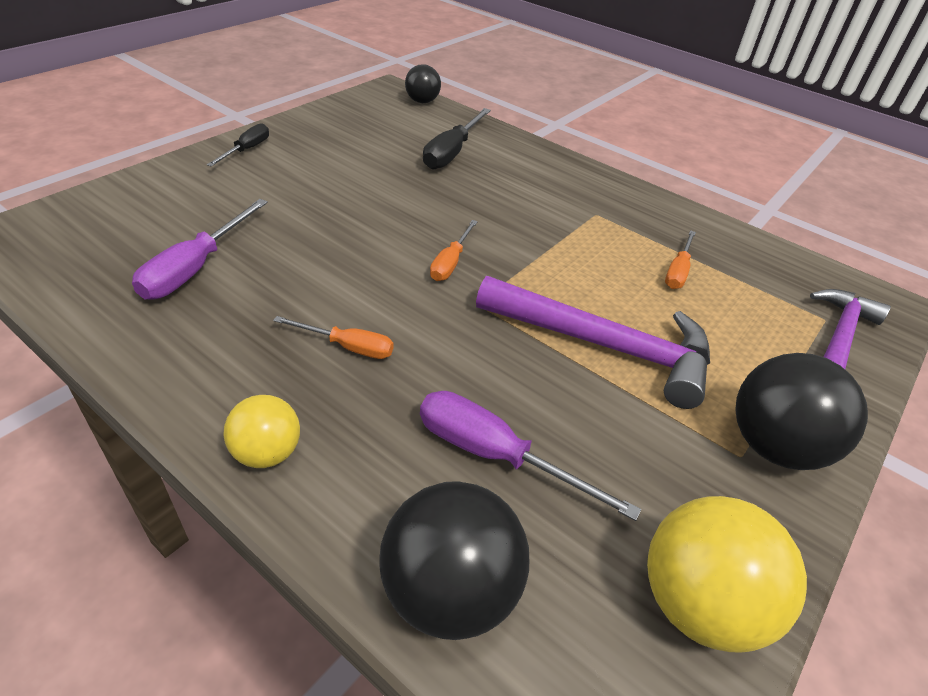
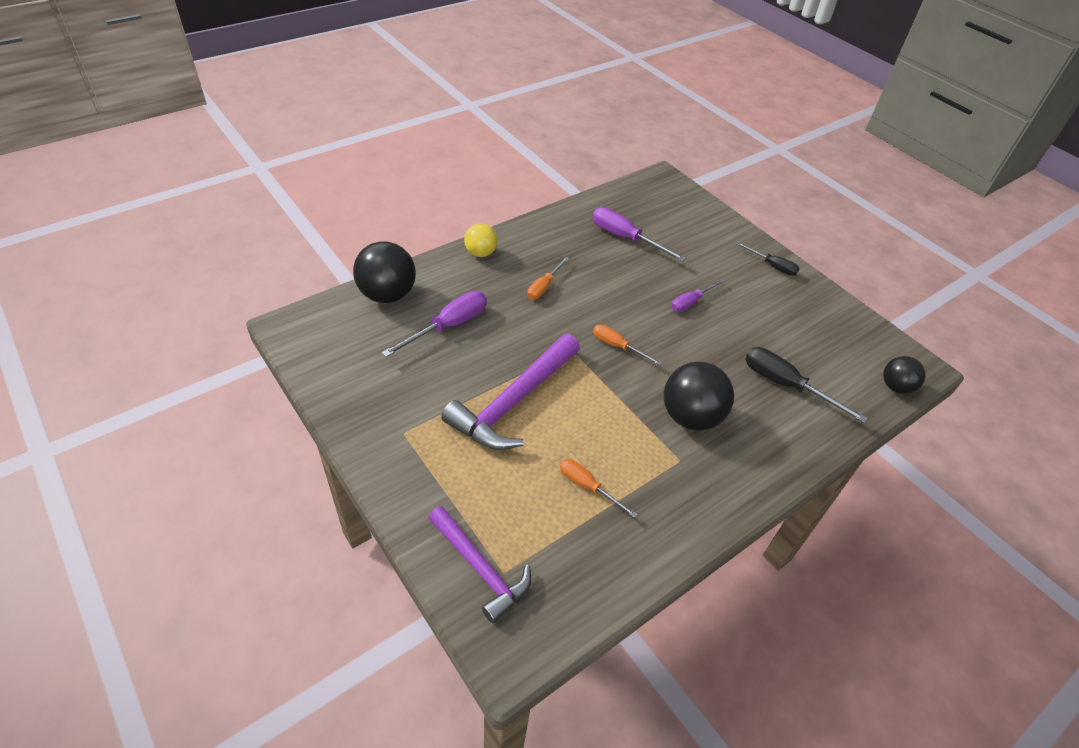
camera: 105 degrees right, 5 degrees up
(338, 207) = (691, 302): none -> purple screwdriver
(699, 603) = (338, 372): yellow ball -> none
(774, 446) = (402, 455): black ball -> black ball (690, 416)

